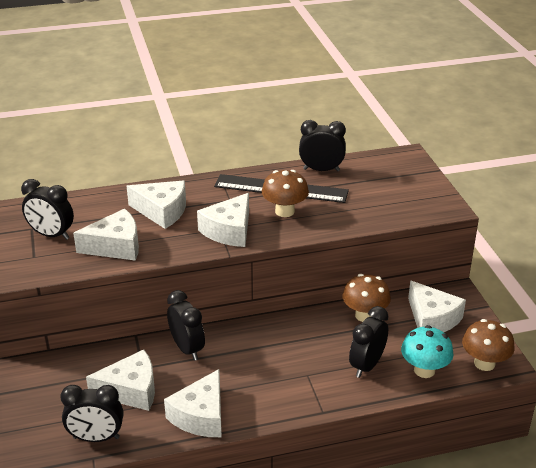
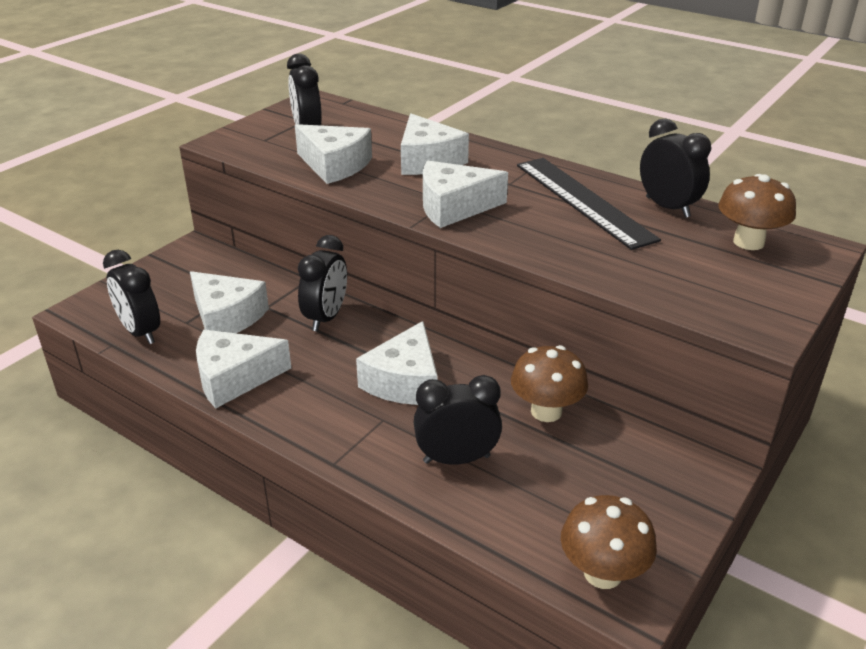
camera: 50 degrees right, 0 degrees up
(284, 211) = (544, 221): brown mushroom -> brown mushroom (748, 242)
(424, 370) = (511, 516): turquoise mushroom -> none
(432, 319) = (622, 474): white cheese -> white cheese (404, 381)

